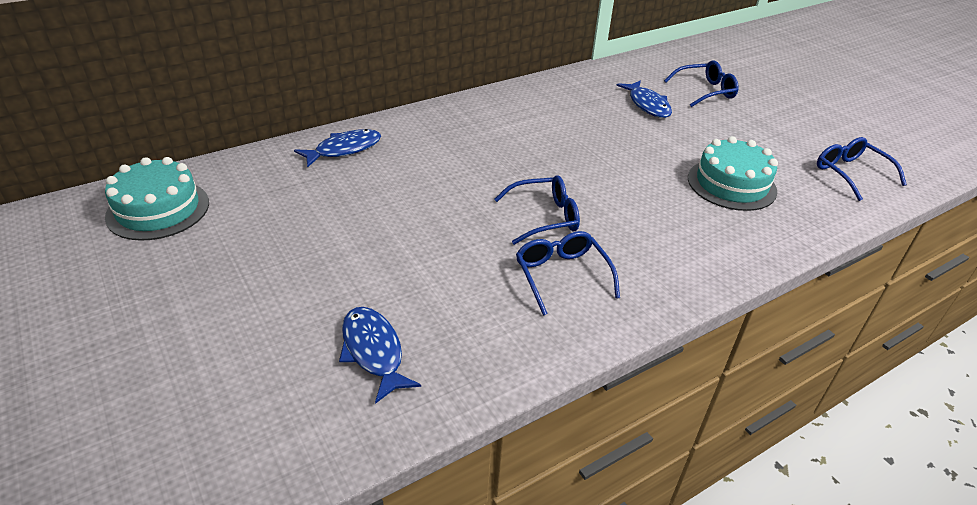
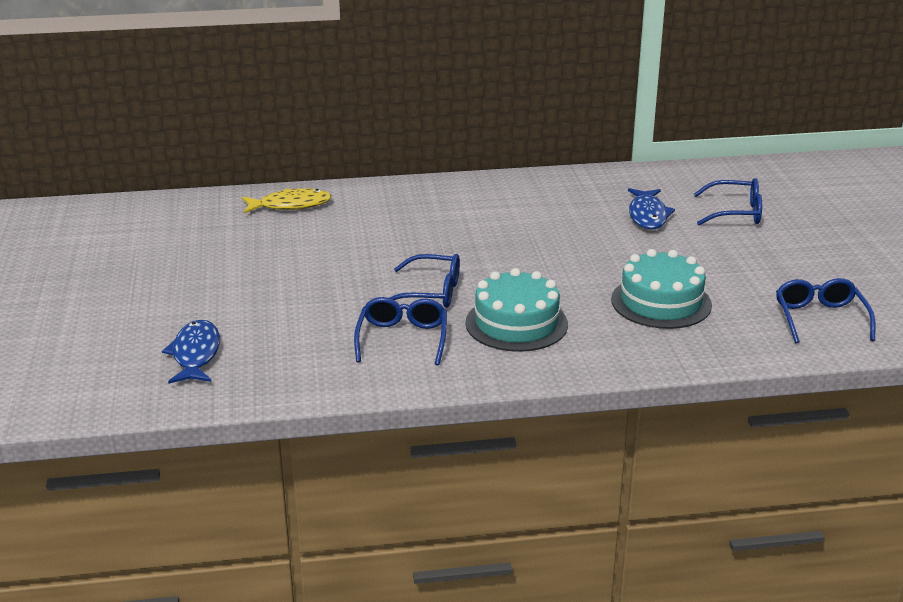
camera: 25 degrees right, 10 degrees down
(158, 209) = (101, 224): turquoise cake -> turquoise cake (516, 323)
(344, 149) = (291, 205): blue fish -> yellow fish

